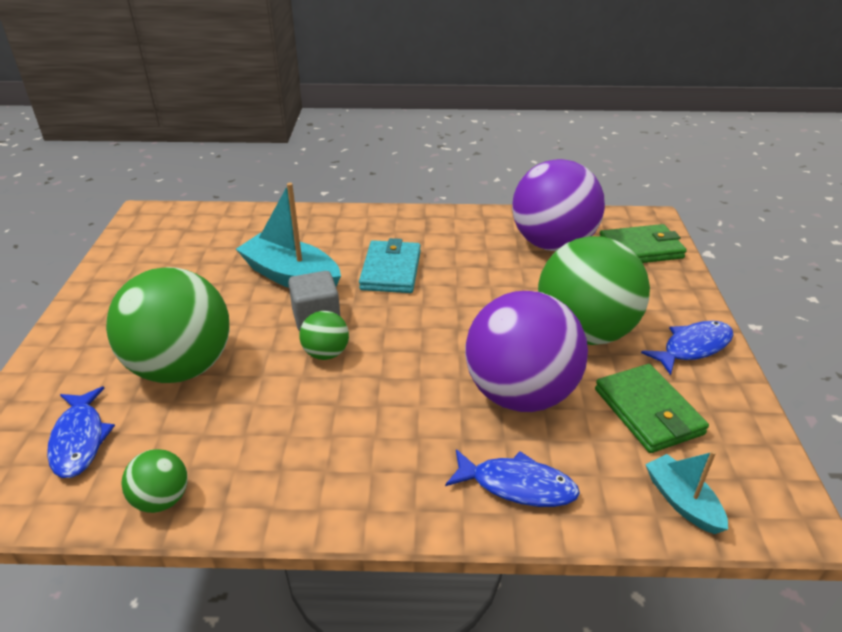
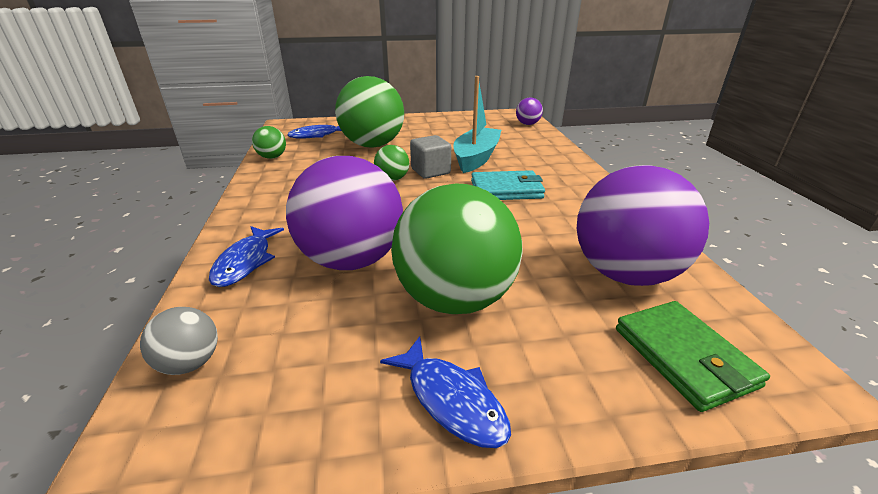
camera: 80 degrees right, 5 degrees down
(195, 217) = (527, 124): none -> purple ball
(648, 411) = (324, 344): green wallet -> none
(682, 501) = (190, 362): turquoise boat -> grey ball

